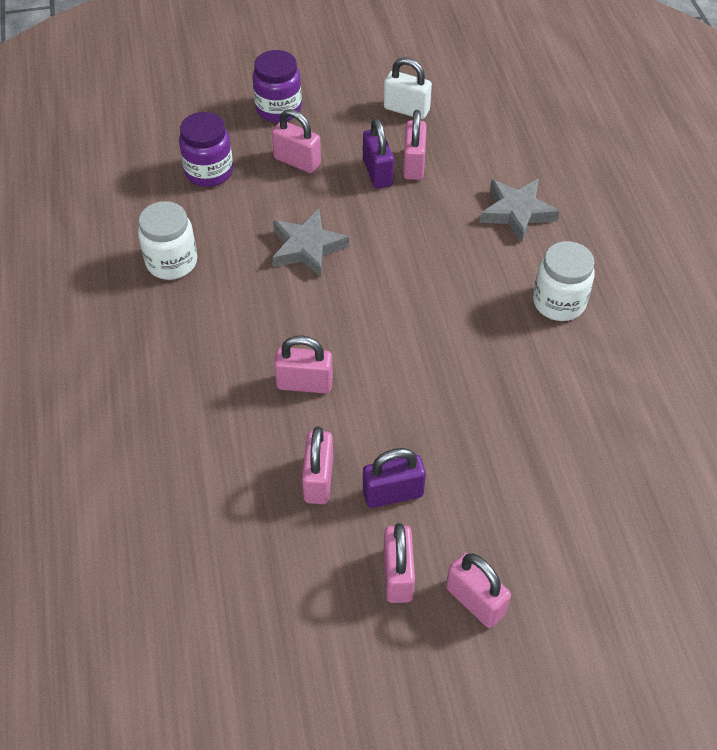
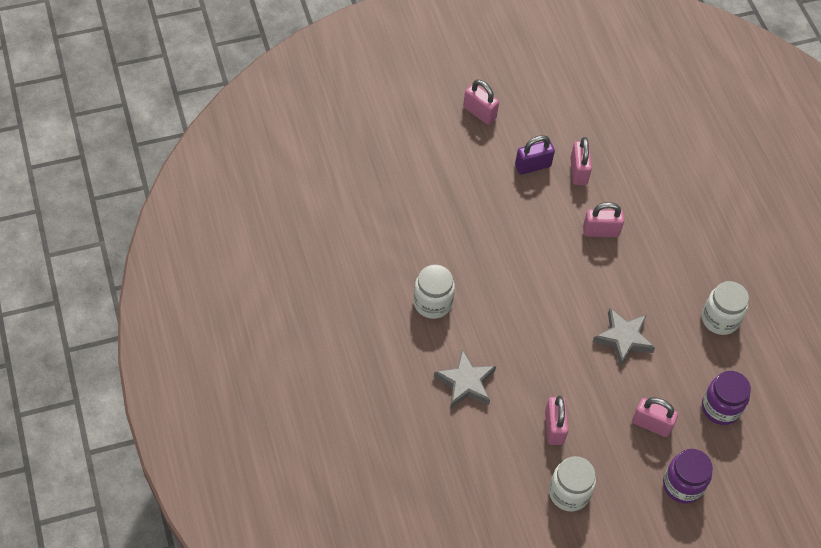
camera: 170 degrees right, 5 degrees up
(377, 173) = (582, 416): purple padlock -> none
(398, 575) = (523, 123): pink padlock -> none
(406, 109) = (569, 493): white padlock -> white jar

